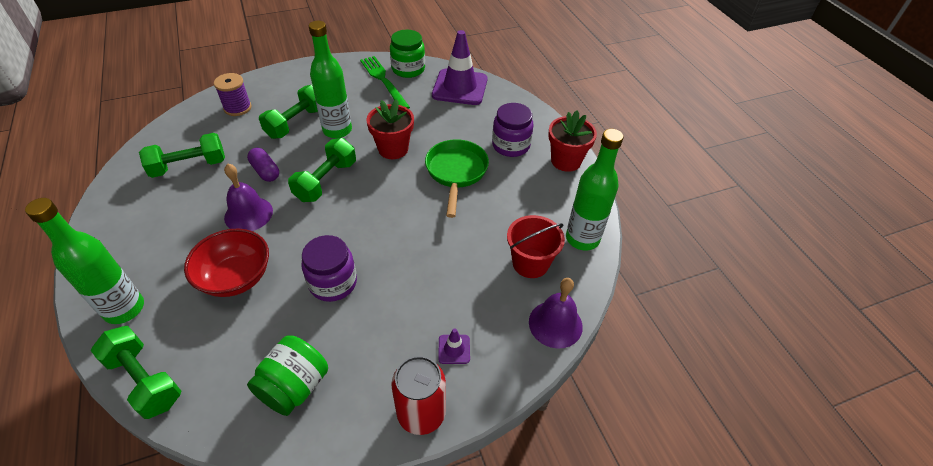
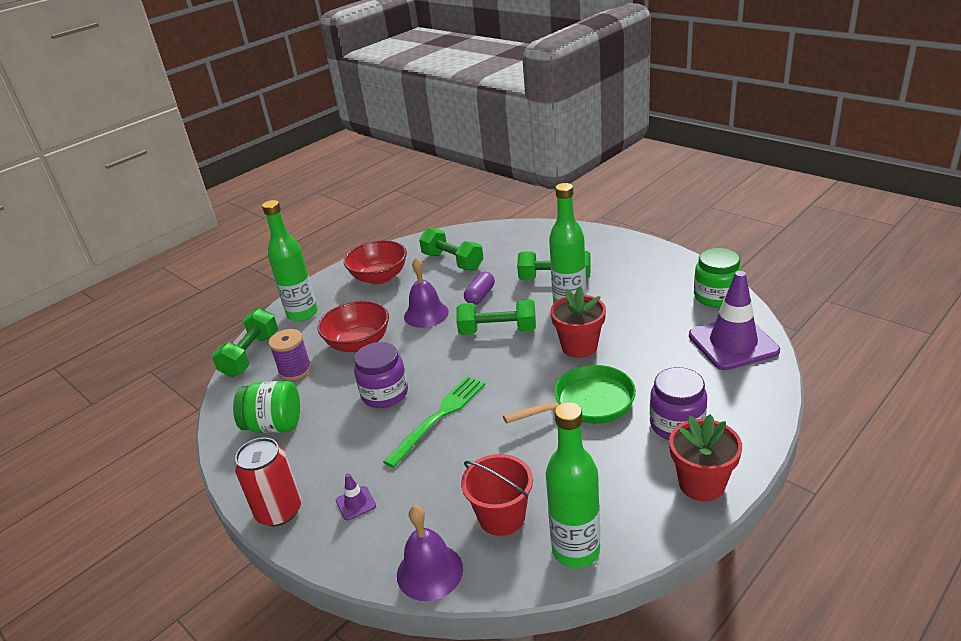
camera: 70 degrees right, 15 degrees down
(142, 224) = (379, 277): none -> red bowl
(237, 108) = (541, 243): purple spool -> purple spool (295, 370)
(383, 81) = (675, 292): green fork -> green fork (439, 417)

